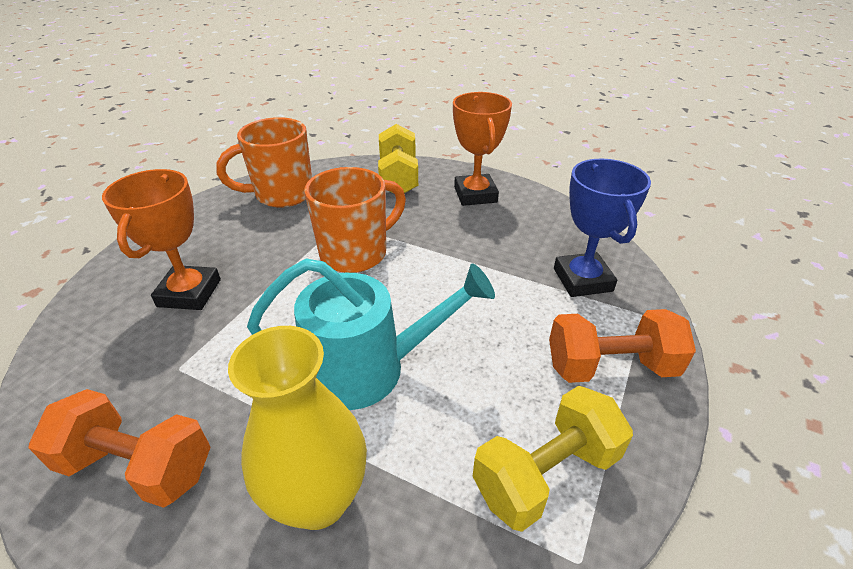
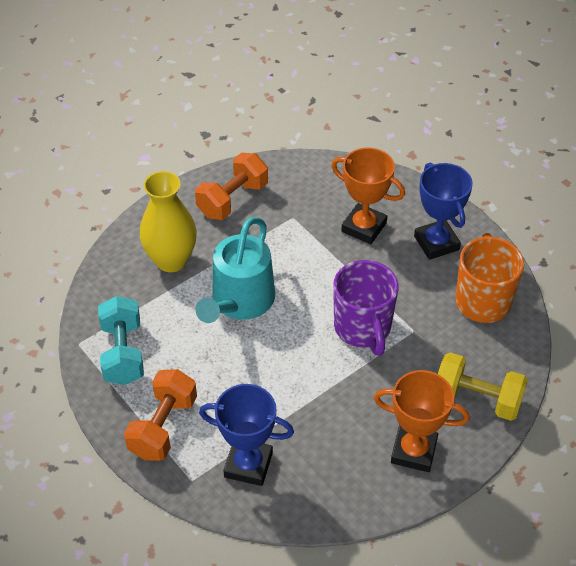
camera: 115 degrees right, 10 degrees up
(207, 235) = (436, 243): none -> blue trophy
(356, 253) = (363, 328): orange mug -> purple mug
(545, 474) = (123, 353): yellow dumbbell -> turquoise dumbbell

